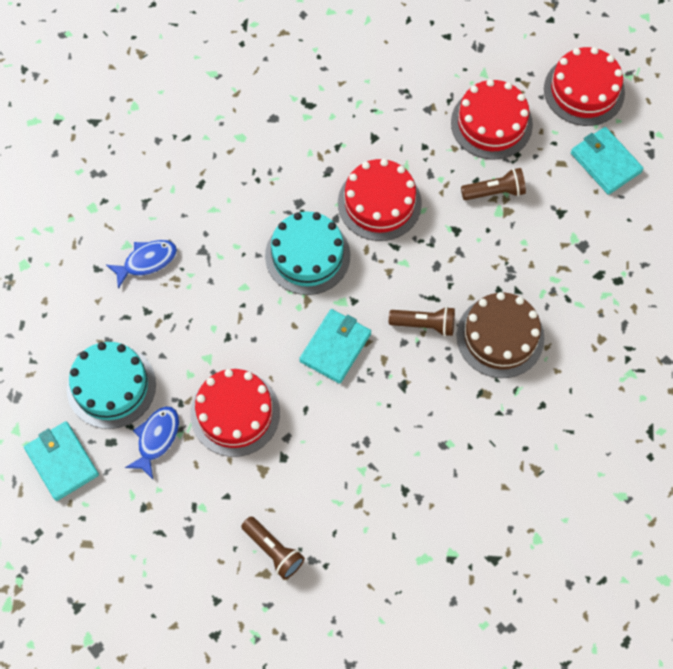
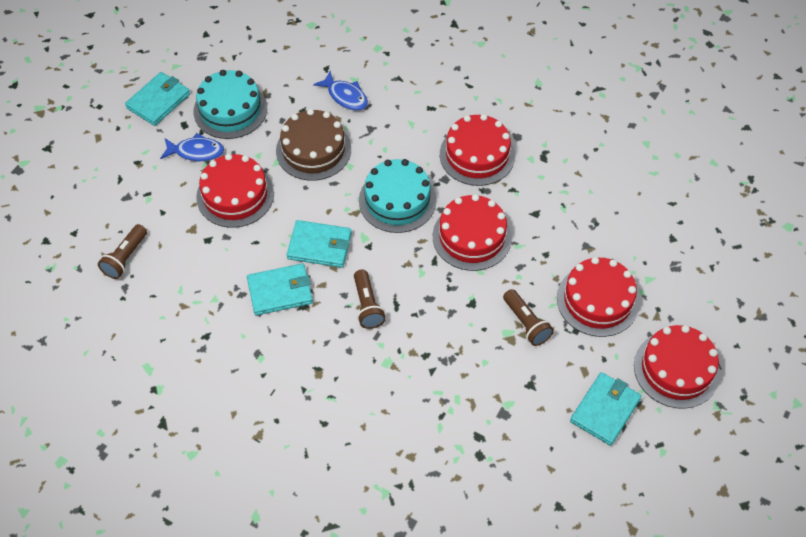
camera: 70 degrees right, 10 degrees down
(281, 162) = (477, 155): none -> red cake
(377, 402) = (280, 291): none -> turquoise wallet
(500, 337) = (379, 369): brown cake -> brown cake (313, 150)

